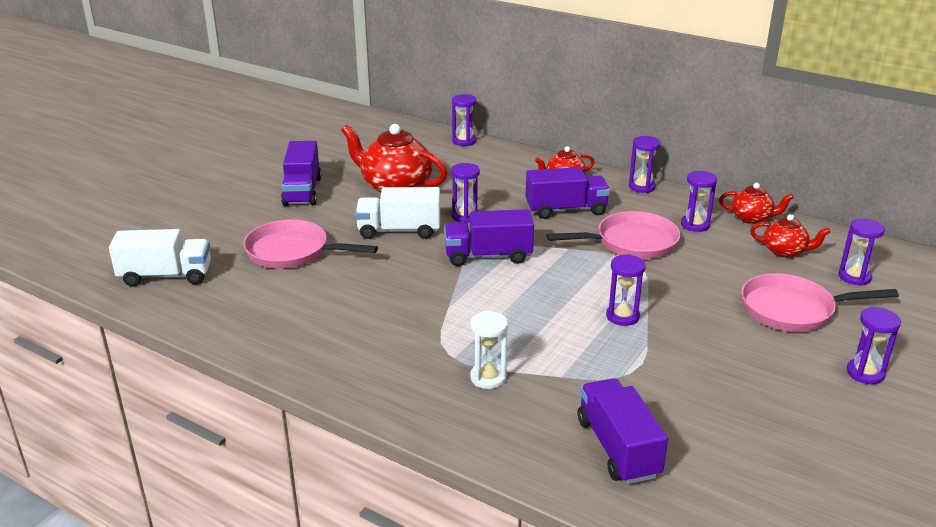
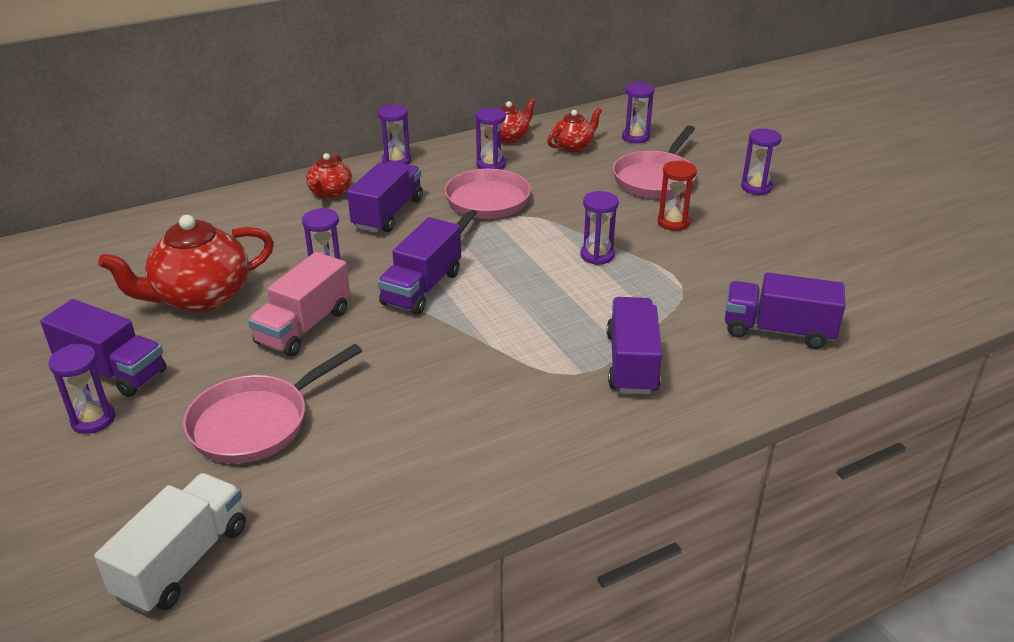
camera: 60 degrees left, 5 degrees up
(399, 231) = (304, 327): white truck -> pink truck
(464, 141) = (161, 217): purple hourglass -> purple hourglass (93, 419)
(488, 378) = (631, 363): white hourglass -> purple truck
(728, 341) = (673, 222): none -> red hourglass

